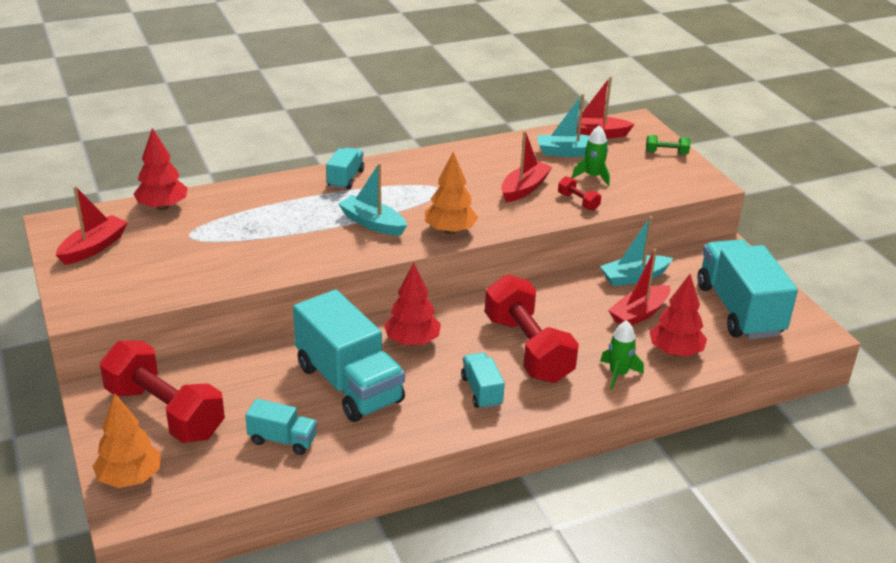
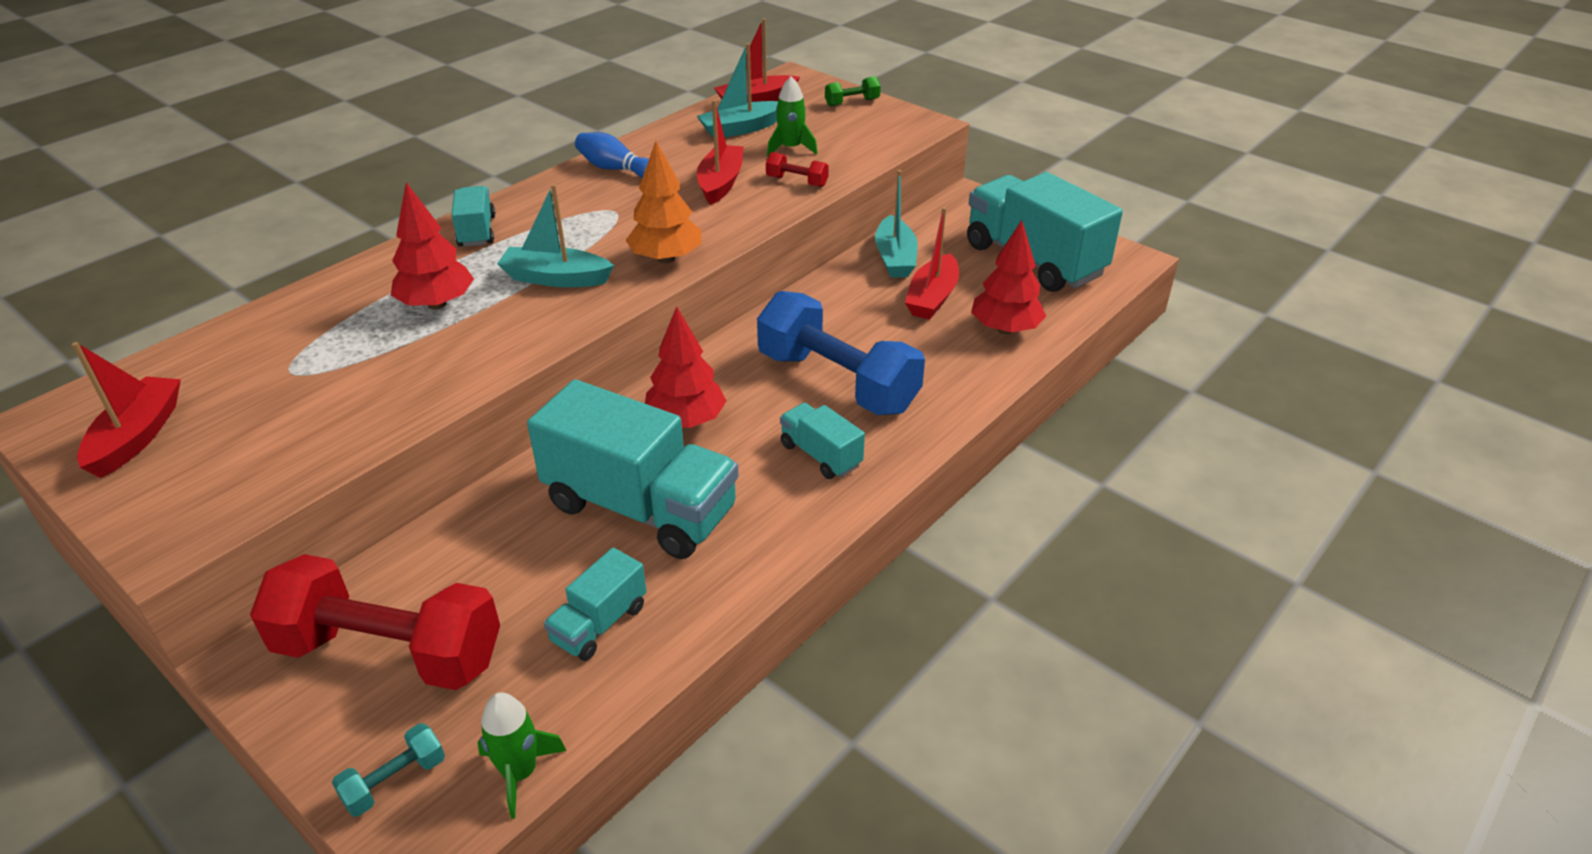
camera: 25 degrees left, 5 degrees up
(130, 478) = (394, 781): orange tree -> turquoise dumbbell
(162, 207) = (220, 343): red tree -> red tree (437, 304)
(282, 440) = (599, 624): turquoise truck -> turquoise truck turned 135 degrees clockwise
(461, 159) = (615, 169): none -> blue bowling pin
(527, 349) = (837, 382): red dumbbell -> blue dumbbell
(618, 374) = (964, 377): green rocket -> green rocket (519, 772)
(634, 277) = (895, 258): turquoise boat -> turquoise boat turned 45 degrees counterclockwise

